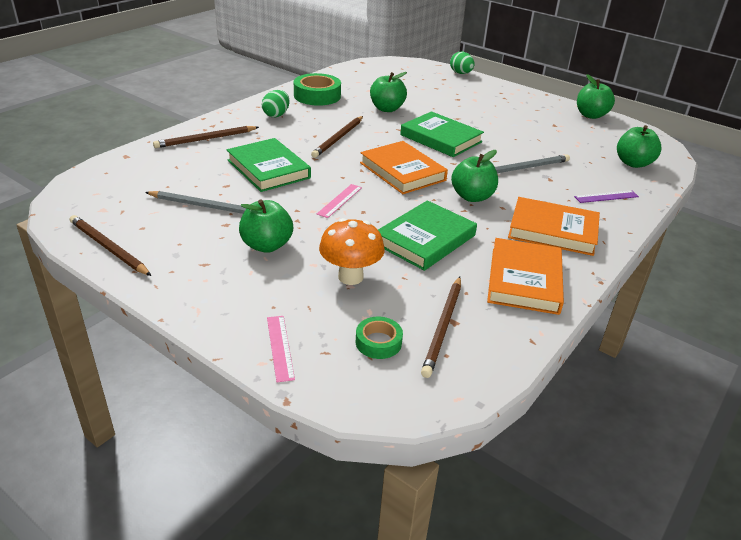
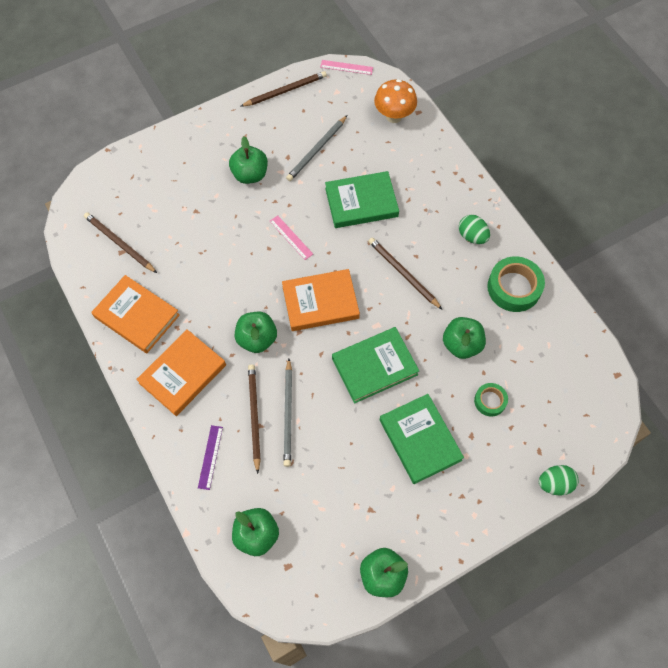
camera: 115 degrees right, 30 degrees up
(205, 139) = (433, 169): brown pencil -> brown pencil (254, 416)
(280, 347) = (147, 156): pink ruler -> pink ruler (346, 67)
(350, 277) = (192, 211): orange mushroom -> orange mushroom (394, 116)
(378, 342) = (125, 204): green tape -> green tape (490, 401)
(425, 239) = (213, 274): green book -> green book (420, 440)

